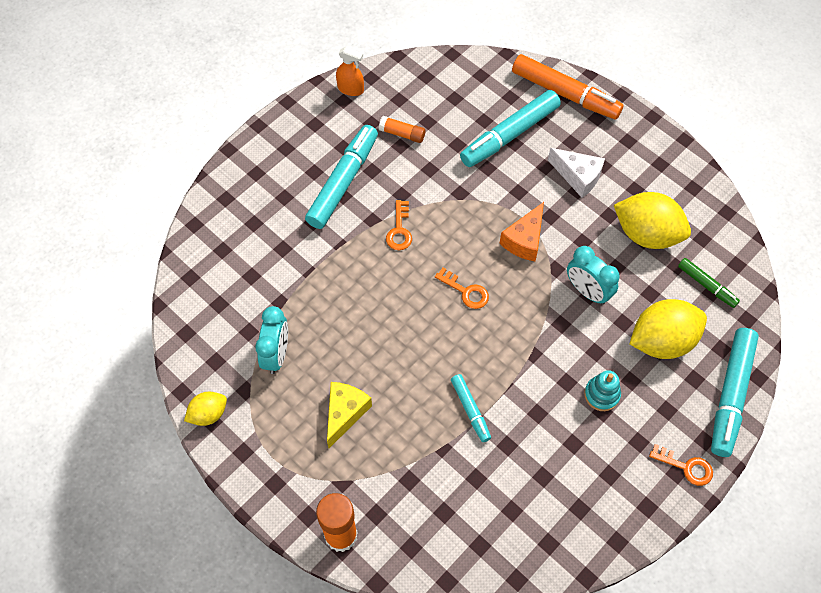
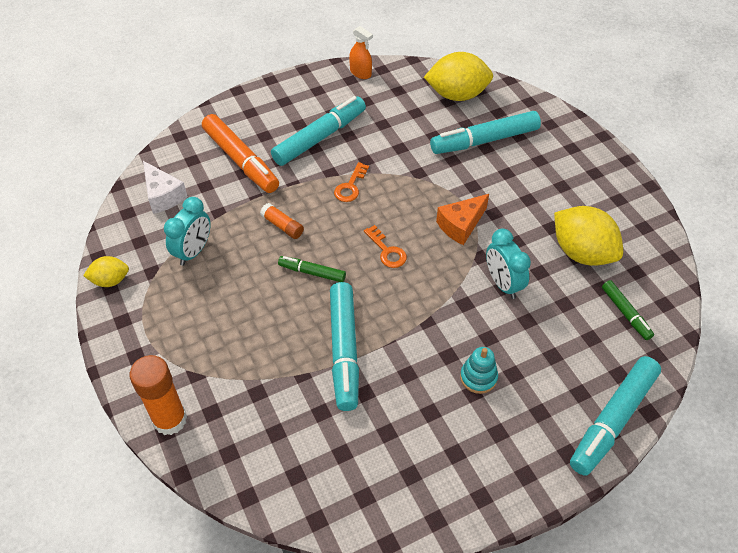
camera: 20 degrees right, 10 degrees down
(345, 413) = (228, 317): yellow cheese -> none
(402, 134) = (388, 116): orange glue stick -> orange glue stick (282, 226)
(404, 338) = (312, 272): none -> green marker
(470, 410) = (344, 350): turquoise marker -> turquoise marker, size x1.87
(565, 94) = (550, 122): orange marker -> orange marker (241, 160)
(578, 176) = (534, 188): white cheese -> white cheese (163, 196)
(662, 341) = (560, 348): yellow lemon -> yellow lemon (457, 95)
(686, 467) = (538, 472): orange key -> none

